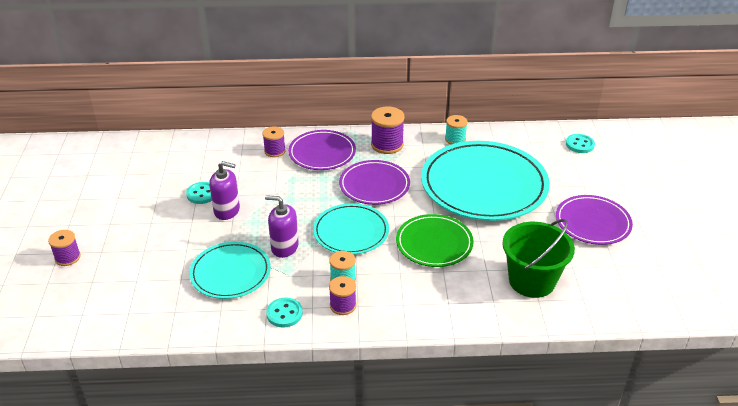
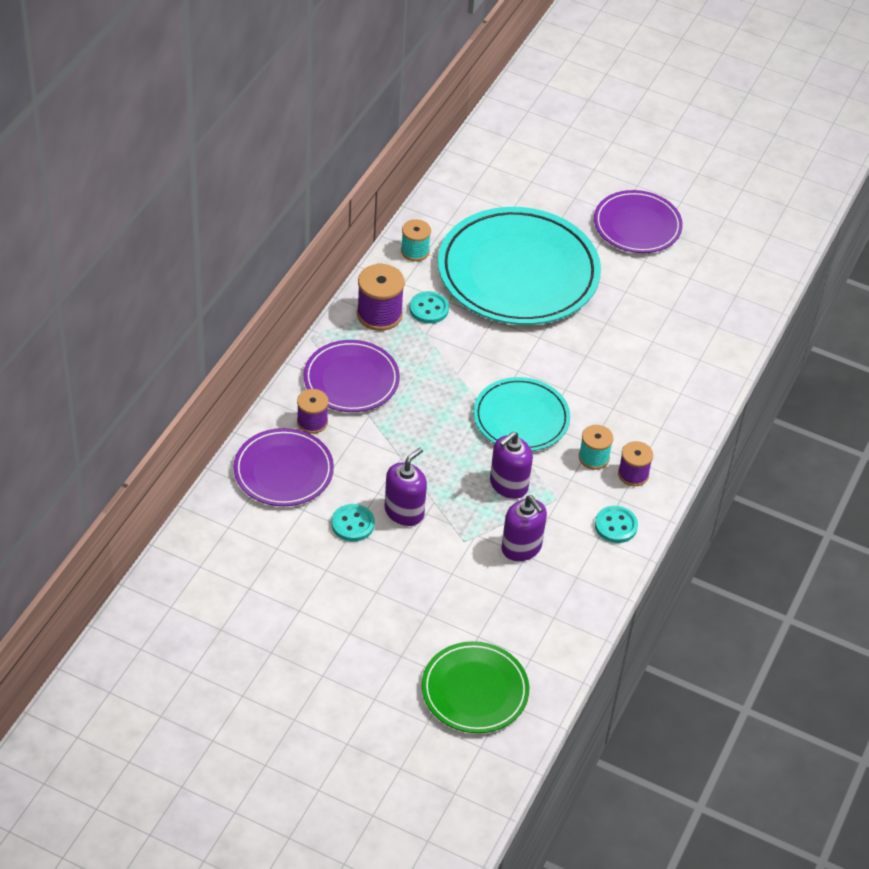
camera: 65 degrees left, 10 degrees up
(67, 257) = (391, 691): purple spool -> none
(230, 273) = (521, 547): turquoise plate -> purple soap dispenser
(374, 185) = (451, 361): purple plate -> purple plate (283, 471)
(434, 243) = (586, 360): green plate -> green plate (475, 690)
(531, 281) = (689, 317): green bucket -> none
(579, 144) = (504, 158): turquoise button -> turquoise button (429, 309)

